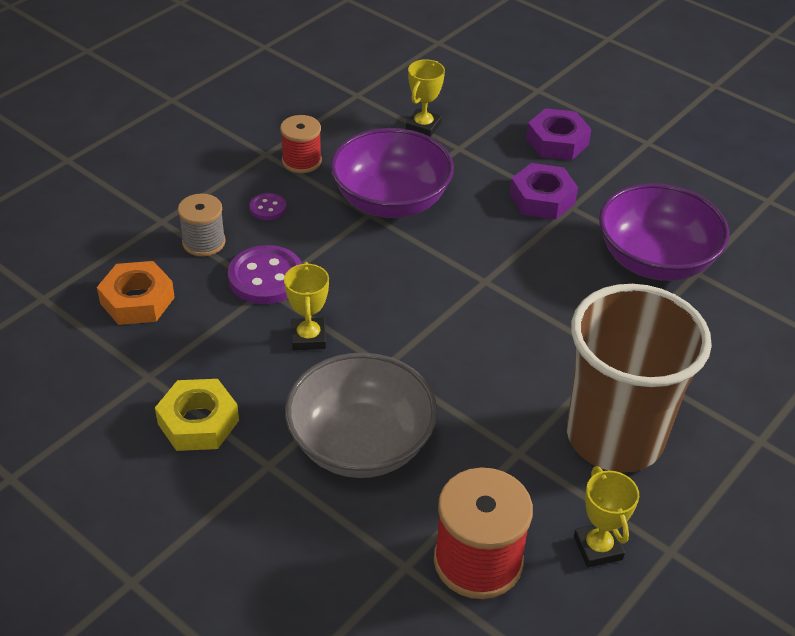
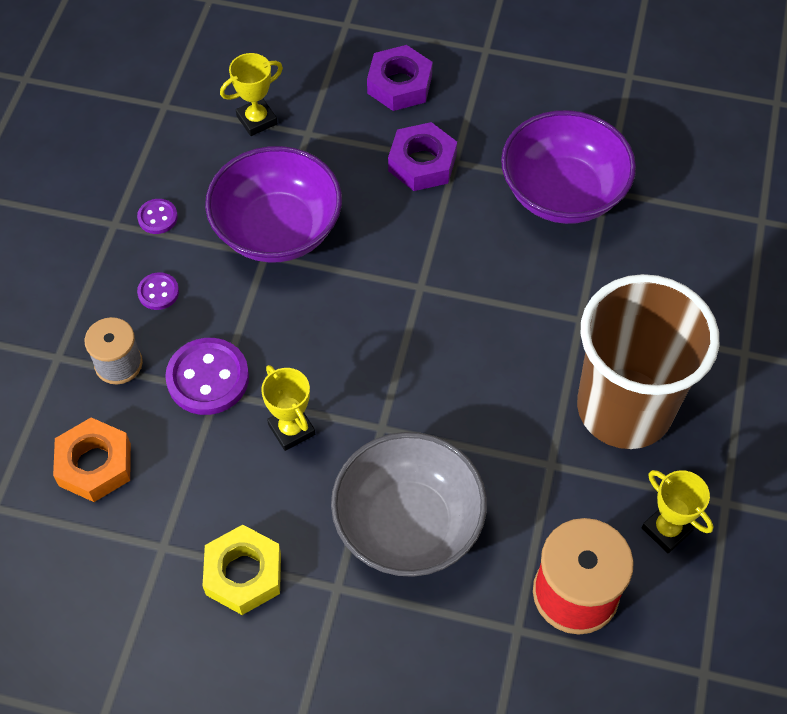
camera: 25 degrees left, 15 degrees up
(301, 161) = (157, 217): red spool -> purple button
(423, 126) = (257, 120): yellow trophy -> yellow trophy turned 60 degrees clockwise

